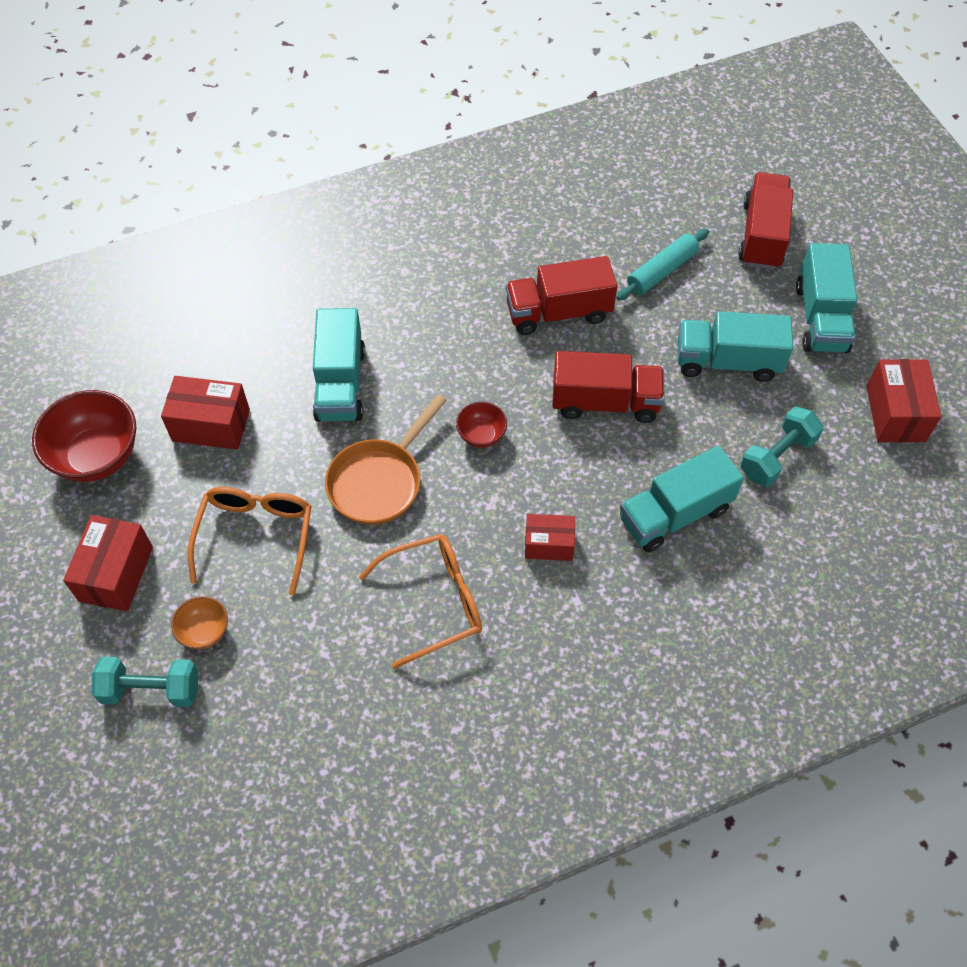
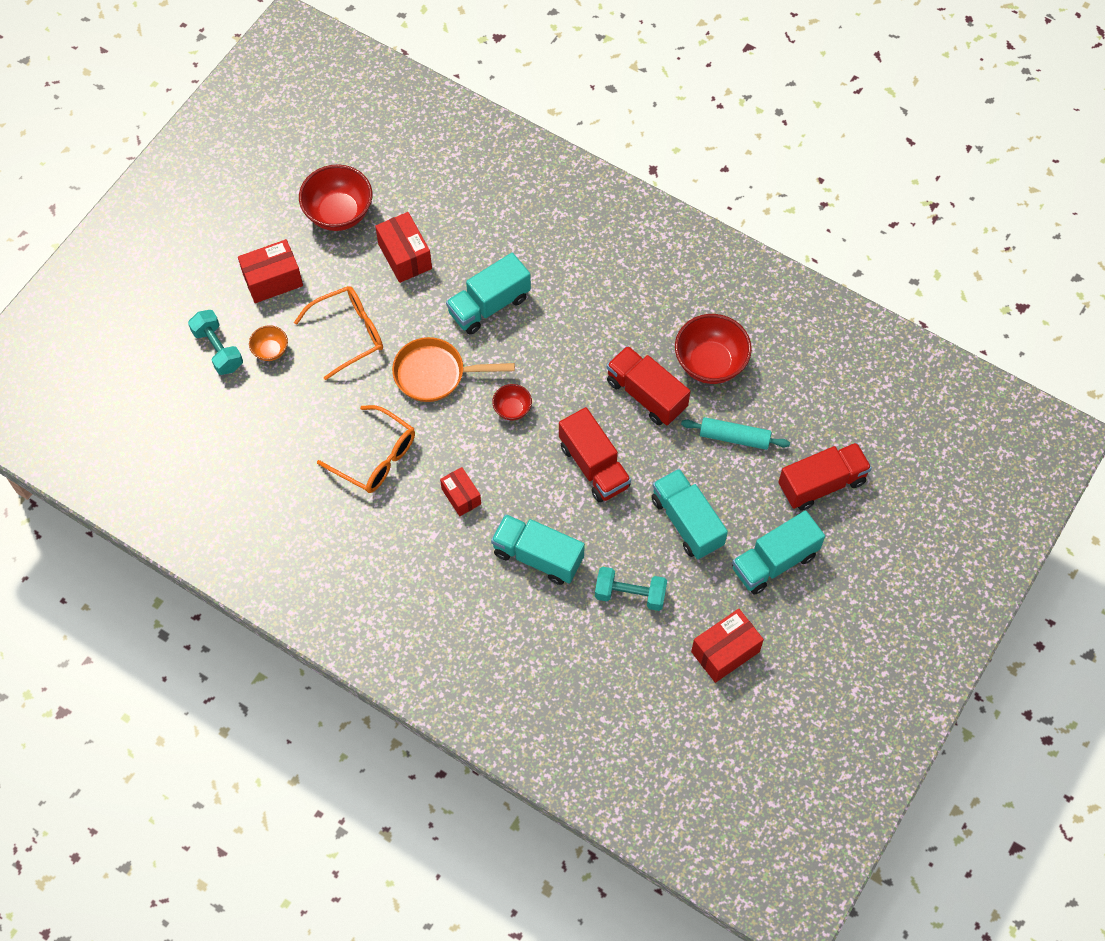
camera: 55 degrees right, 5 degrees up
(565, 243) = (710, 363): none -> red bowl

